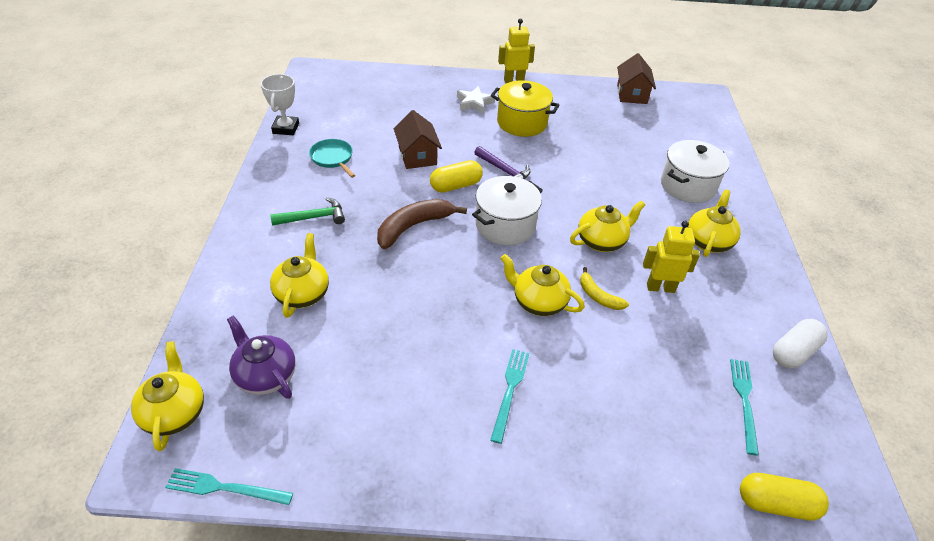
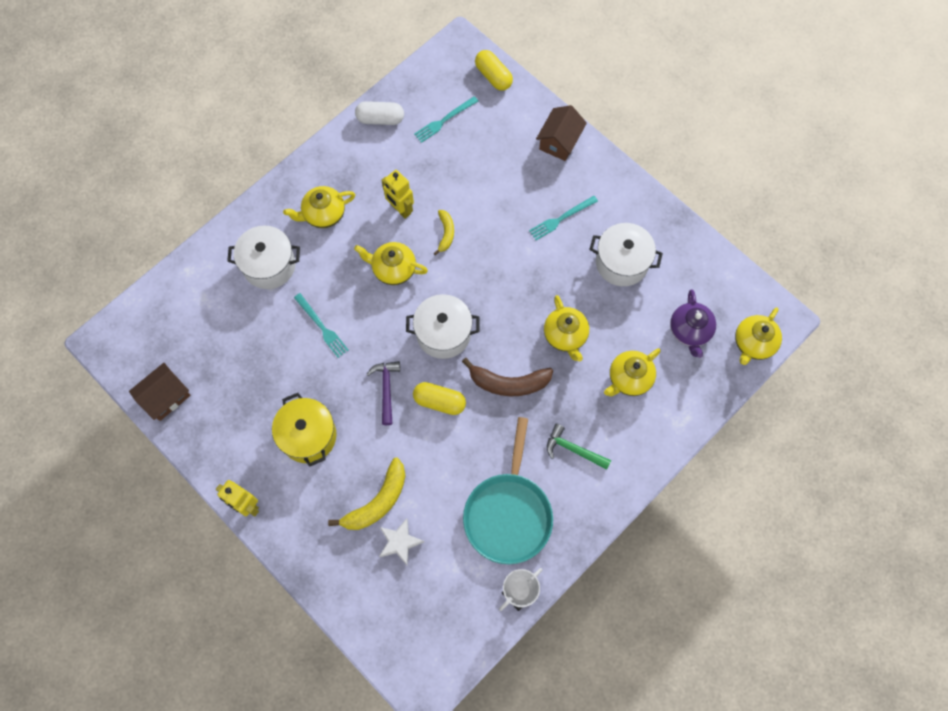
camera: 135 degrees left, 25 degrees up
(225, 488) = (747, 277): turquoise fork -> turquoise fork (322, 327)
(333, 158) = (508, 513): turquoise pan -> turquoise pan, size x1.97
(400, 392) = (621, 262): none -> white pot
(417, 155) = (437, 462): brown house -> brown house (559, 141)
(435, 119) = (377, 501): none -> yellow banana
(474, 103) = (319, 498): white star -> white star (399, 542)
(538, 302) = (487, 258): yellow teapot -> yellow teapot (565, 336)

